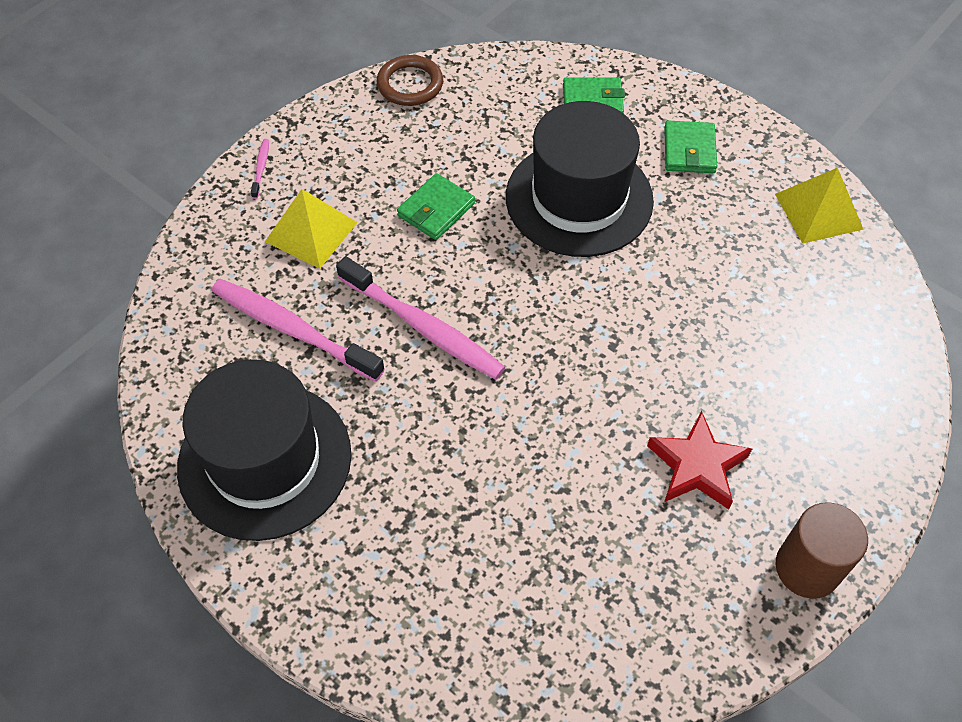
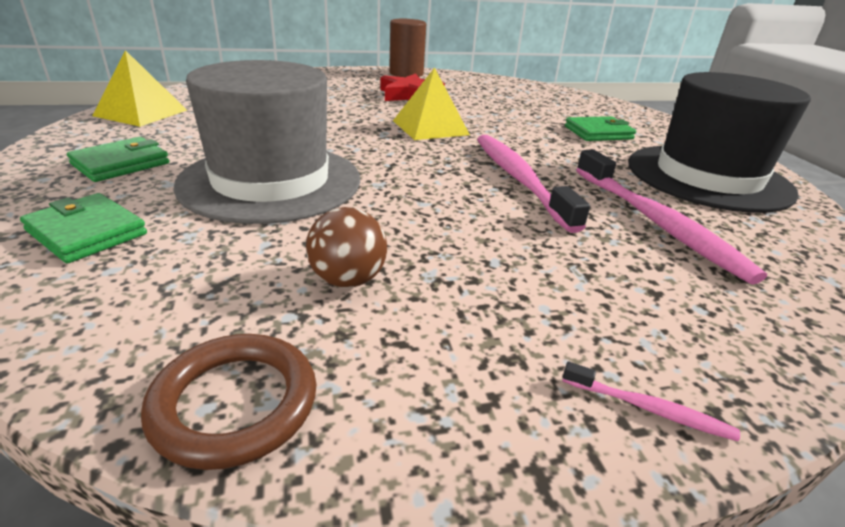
camera: 145 degrees left, 25 degrees down
(261, 168) = (649, 409): pink toothbrush -> pink toothbrush turned 105 degrees counterclockwise
(311, 232) = (594, 282): yellow pyramid -> yellow pyramid (430, 127)
(434, 154) = (348, 280): none -> brown ball
(436, 210) = (417, 233): green wallet -> green wallet (598, 133)
(579, 198) = (271, 181): black hat -> grey hat

